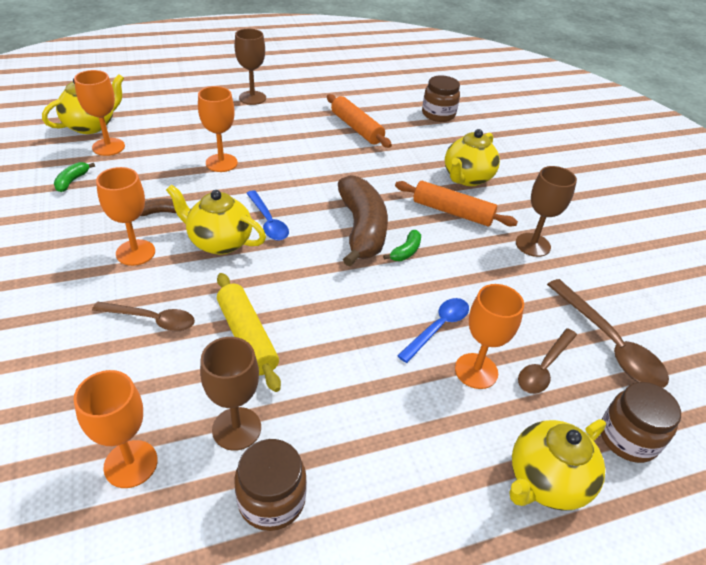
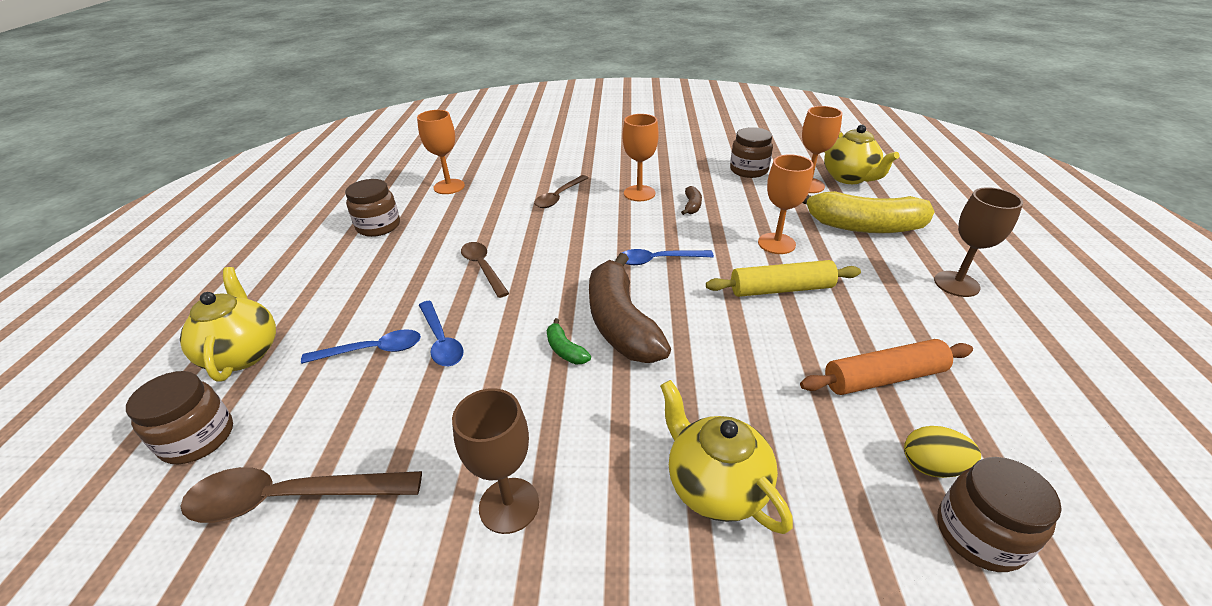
camera: 115 degrees right, 5 degrees down
(72, 181) = (748, 170): green banana -> brown jar
(183, 124) = (863, 226): none -> yellow banana
(219, 242) = (636, 230): yellow teapot -> none
(236, 428) = (438, 220): brown goblet -> none
(247, 337) = (514, 232): yellow rolling pin -> yellow rolling pin (781, 289)
(361, 229) = (621, 323): brown banana -> brown banana turned 60 degrees clockwise
(410, 121) = (932, 466): none -> yellow egg
(452, 212) = (626, 427): orange rolling pin -> none
(476, 371) = (372, 350): orange goblet -> blue spoon
(544, 367) = (326, 407): brown spoon -> brown spoon (483, 268)

